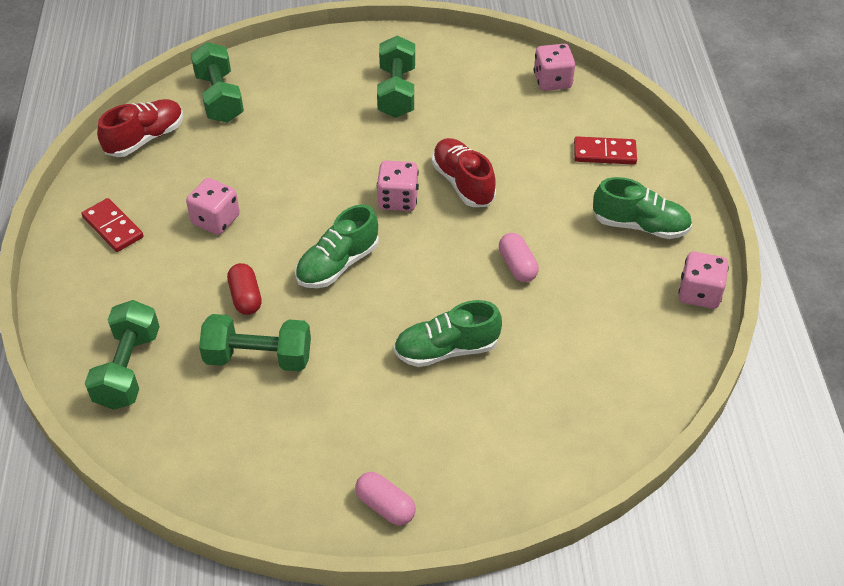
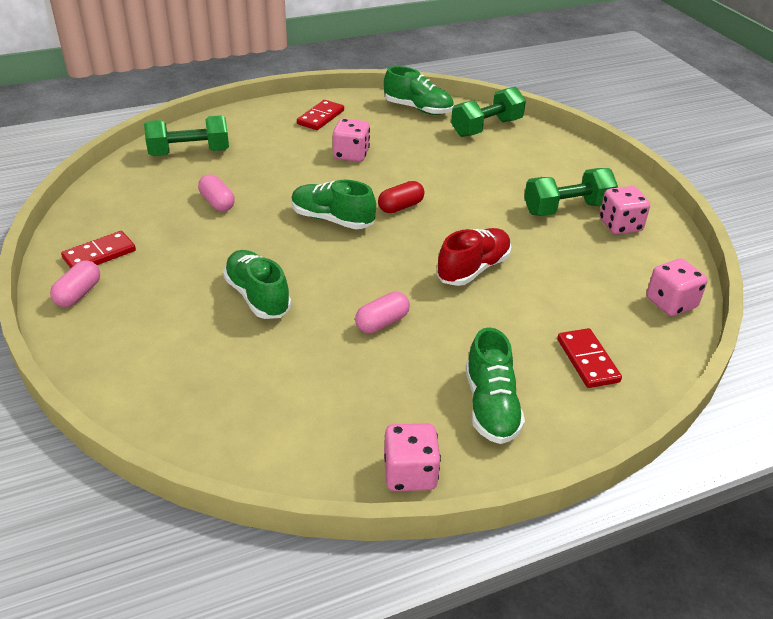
camera: 70 degrees right, 10 degrees down
(145, 139) = (418, 109): red shoe -> green shoe
(245, 297) = (276, 184): red capsule -> red capsule (400, 207)
(258, 357) = (217, 203): green dumbbell -> pink capsule
(316, 481) = (99, 254): none -> red domino
(398, 199) = (427, 236): pink dice -> pink dice (620, 225)

